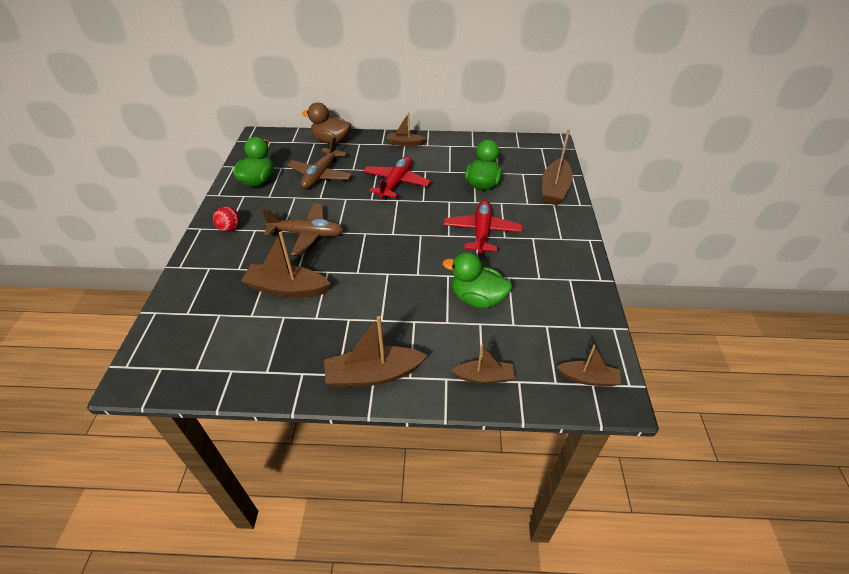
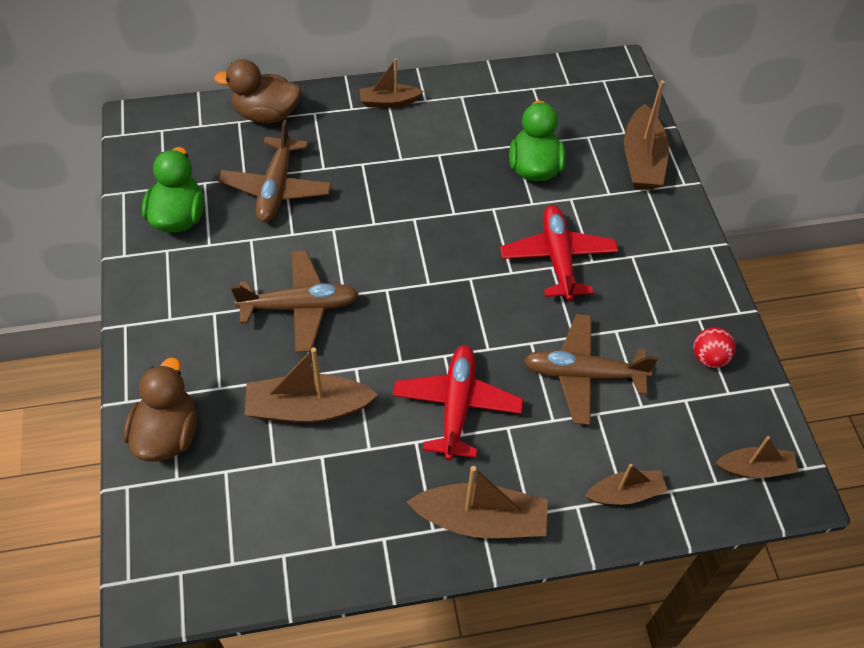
camera: 15 degrees left, 10 degrees up
(194, 288) = (167, 434): none -> brown duck
(230, 229) = (174, 317): red ball -> red ball (709, 358)
(373, 374) = (480, 520): brown boat -> brown boat turned 150 degrees counterclockwise
(396, 183) = (402, 186): red plane -> red plane (457, 406)
(477, 298) = (583, 374): green duck -> brown plane

